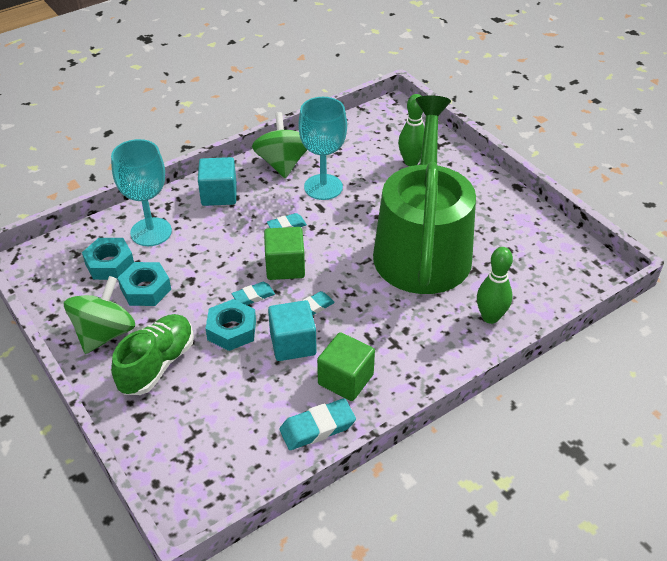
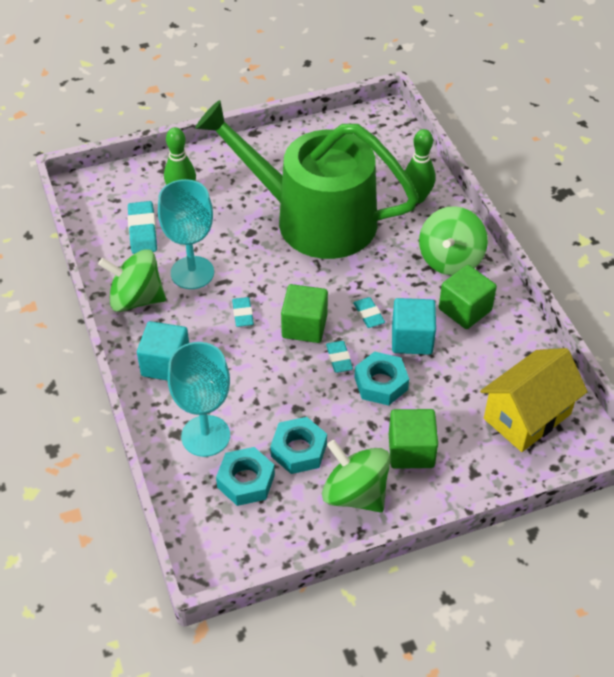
camera: 75 degrees left, 5 degrees up
(157, 364) = (411, 451): green shoe -> green cube
(216, 451) = (527, 416): none -> yellow house
(317, 428) = (515, 340): turquoise eraser -> turquoise eraser (142, 231)
(412, 357) = (450, 259): none -> green spinning top

